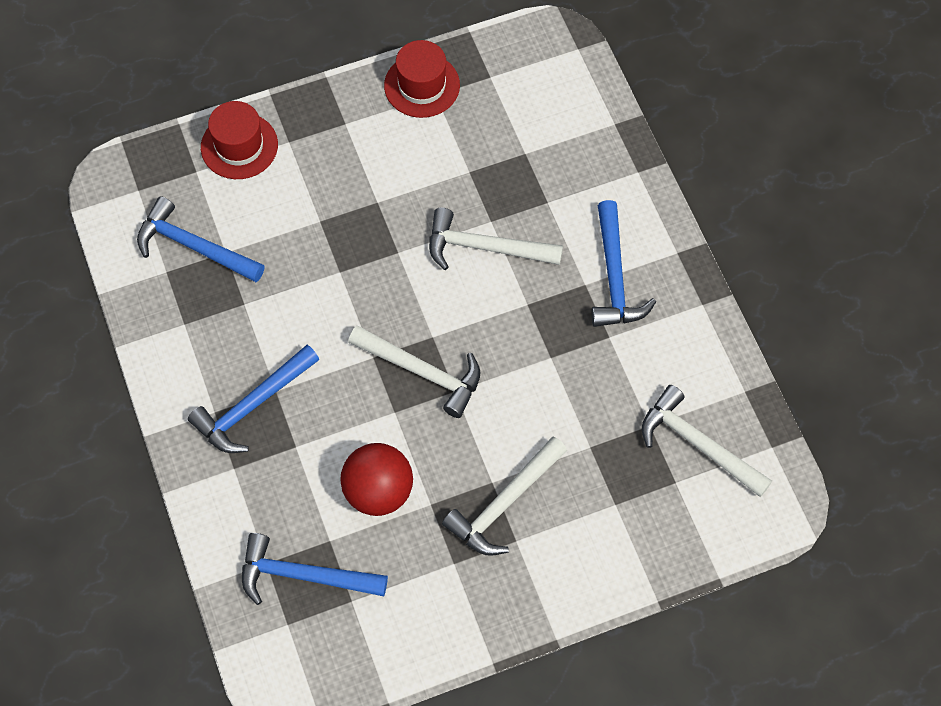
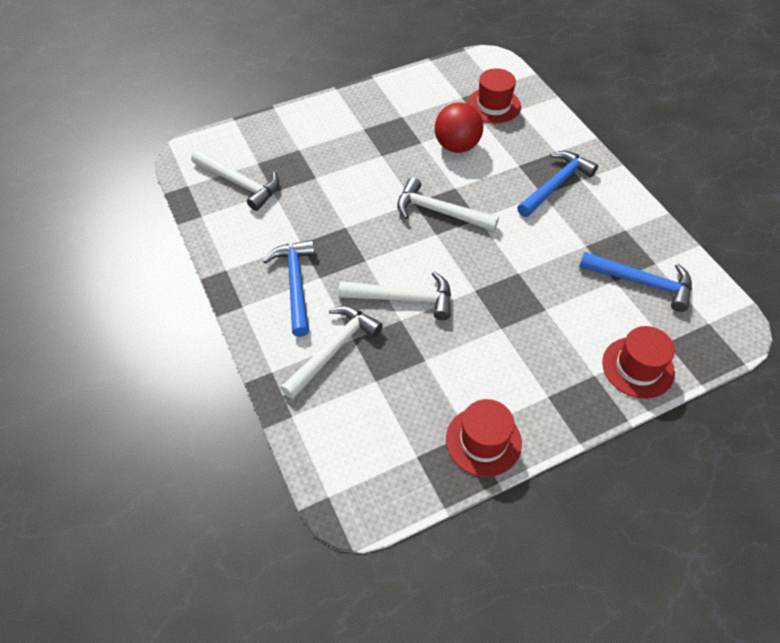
camera: 175 degrees right, 10 degrees down
(304, 576) = (493, 105): blue hammer -> red hat
(504, 504) = (372, 145): white hammer -> white hammer (333, 350)

